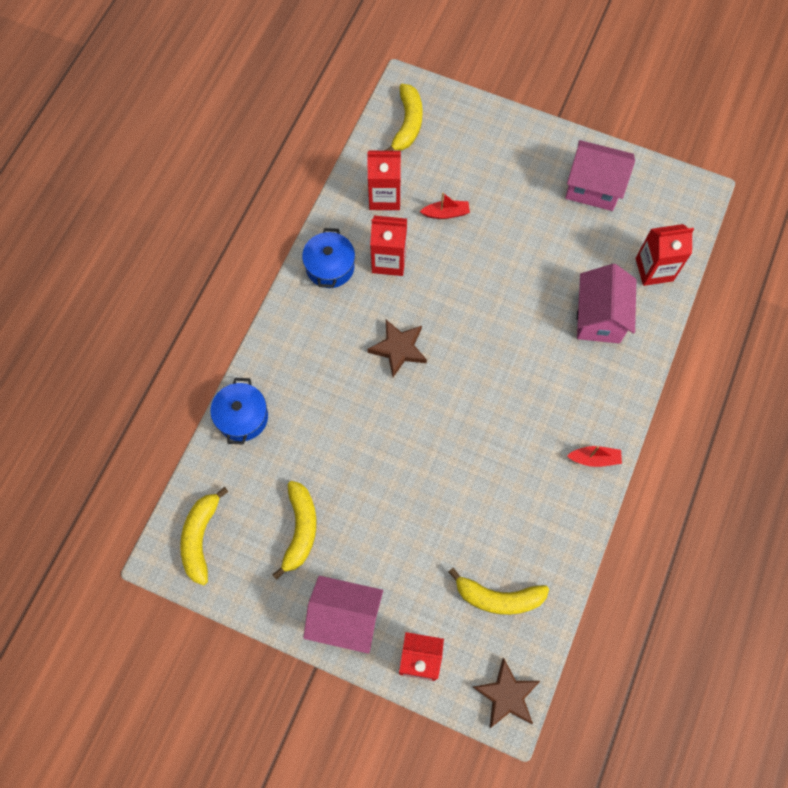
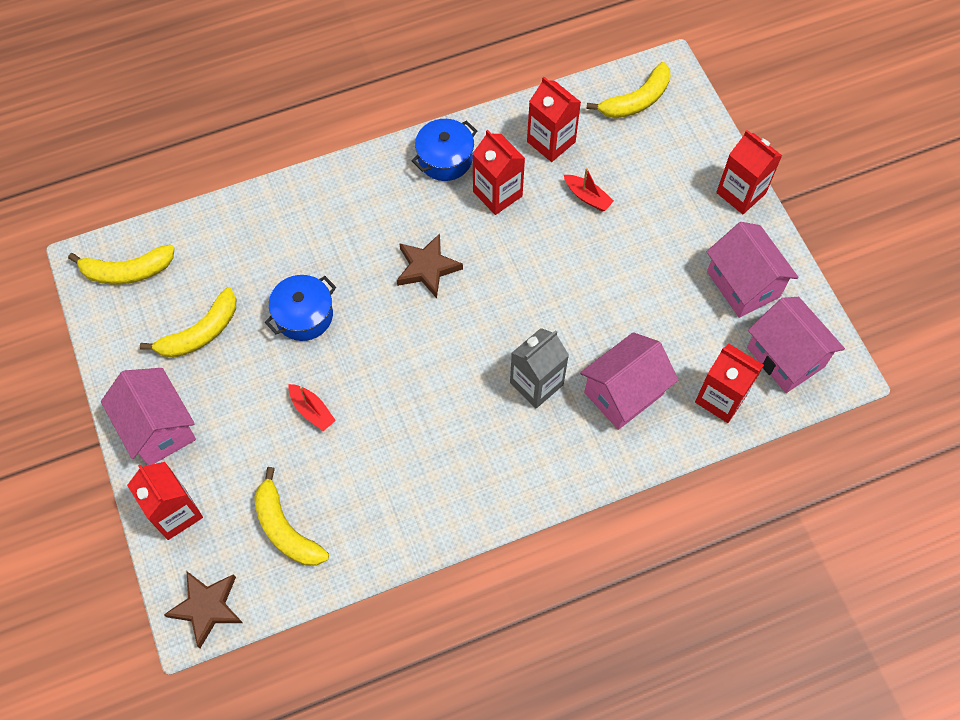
camera: 45 degrees right, 5 degrees down
(201, 537) = (127, 271): yellow banana -> yellow banana turned 150 degrees counterclockwise
(242, 417) = (253, 212): blue pot -> blue pot (304, 315)
(532, 131) = (741, 193): none -> red carton
(544, 360) = (536, 383): none -> grey carton
(594, 458) = (487, 500): red boat -> red boat (312, 410)
(661, 211) = (785, 357): none -> pink house

